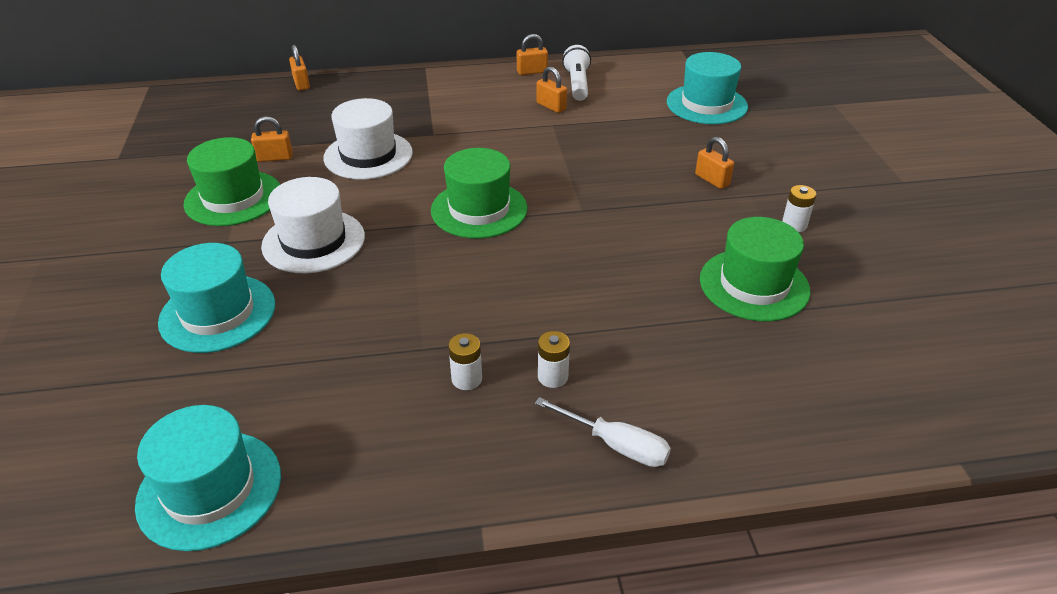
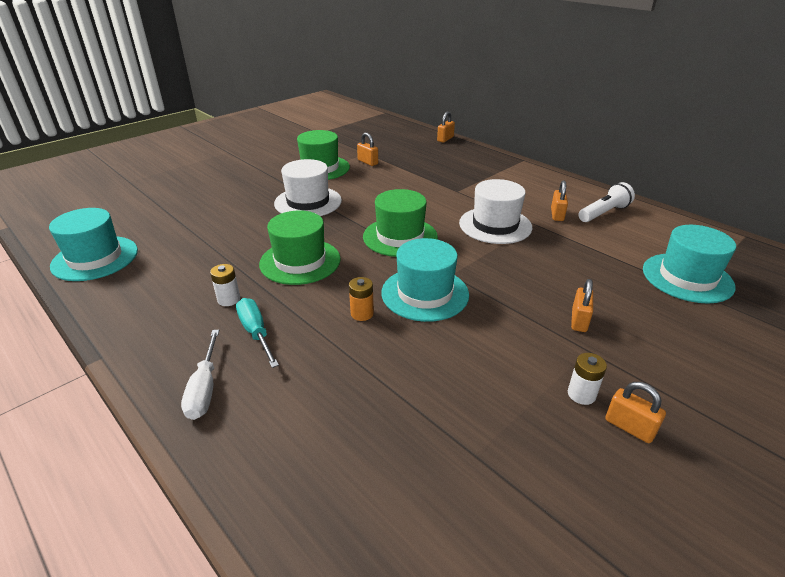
camera: 55 degrees right, 5 degrees down
(218, 313) = (224, 204): turquoise hat -> turquoise hat (425, 293)
(368, 155) = (406, 183): white hat -> white hat (495, 225)
(532, 72) = (586, 192): orange padlock -> orange padlock (629, 427)
(553, 377) = (256, 332): white battery -> turquoise screwdriver
(590, 291) = (362, 313): none -> orange battery
(754, 285) = (460, 397): green hat -> green hat (300, 261)

